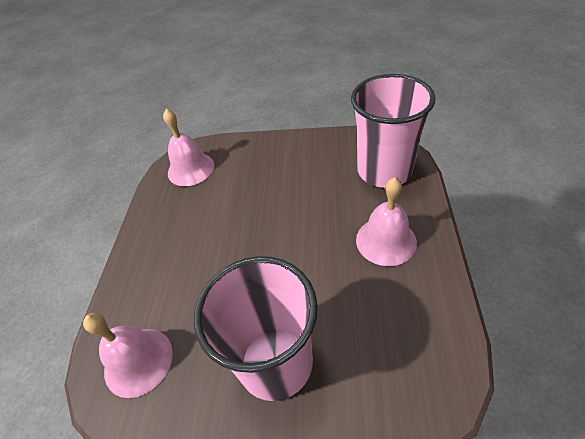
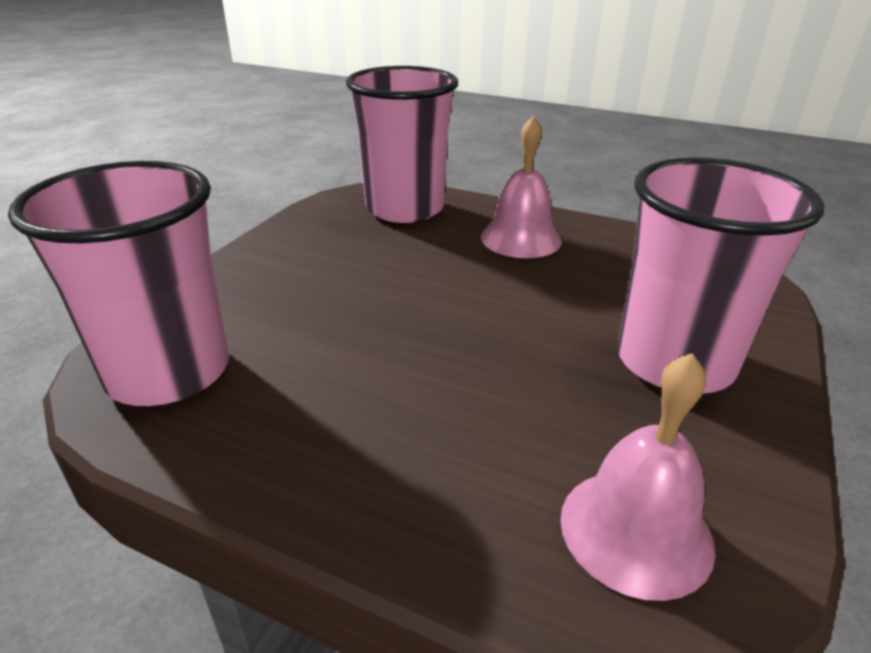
camera: 75 degrees left, 15 degrees down
(191, 169) = (168, 371): pink bell -> pink cup

